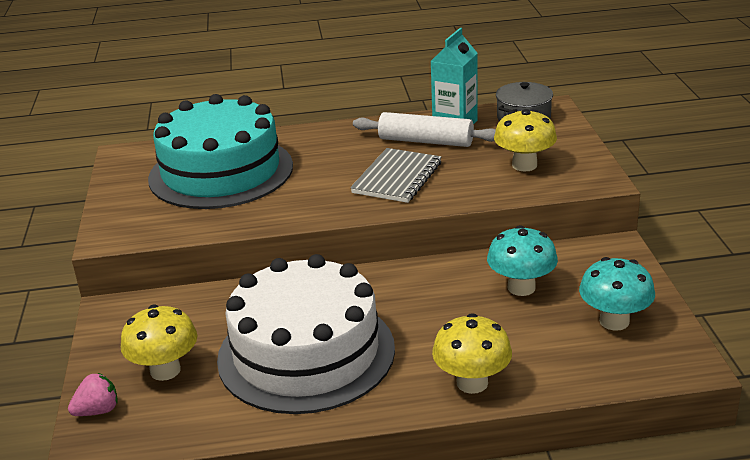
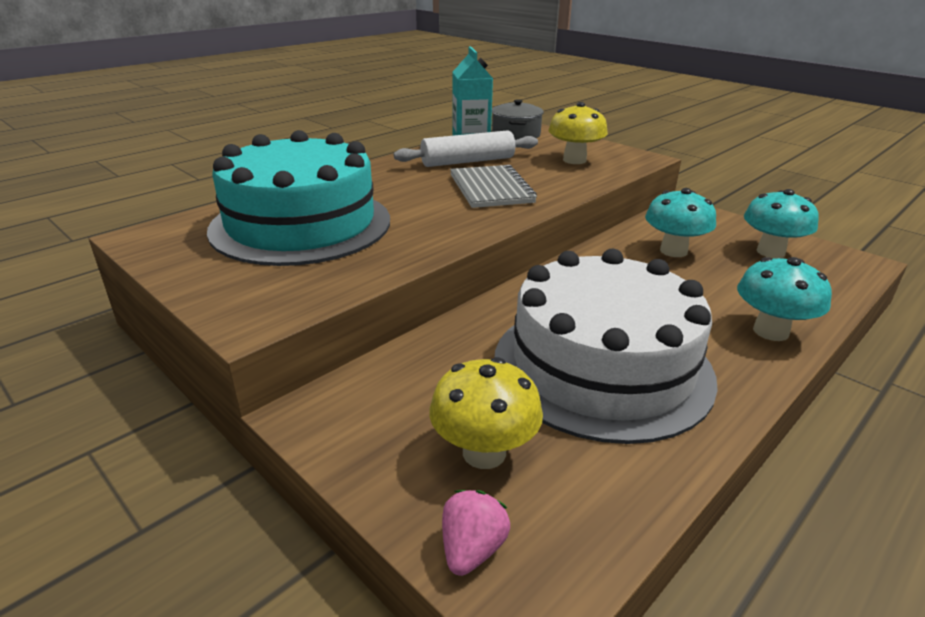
camera: 40 degrees left, 0 degrees up
(472, 383) = (770, 331): yellow mushroom -> turquoise mushroom

